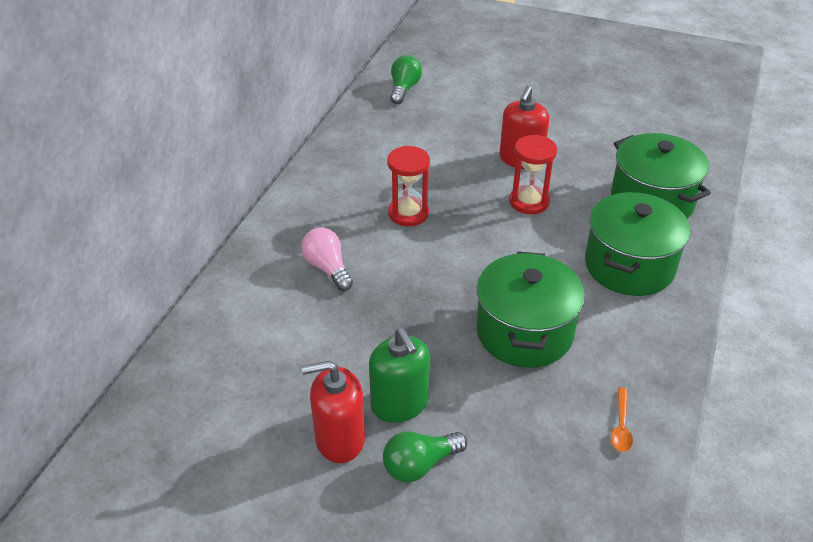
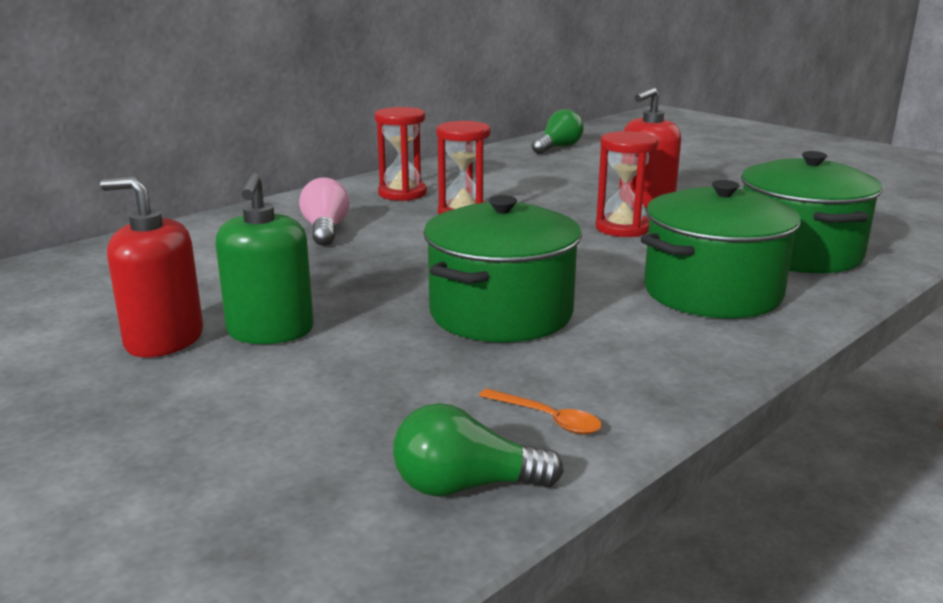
camera: 25 degrees right, 20 degrees down
(340, 197) = (402, 193): none -> red hourglass
(420, 465) = (226, 382): green light bulb -> green light bulb (465, 486)
(621, 426) = (547, 419): orange spoon -> orange spoon turned 90 degrees counterclockwise

